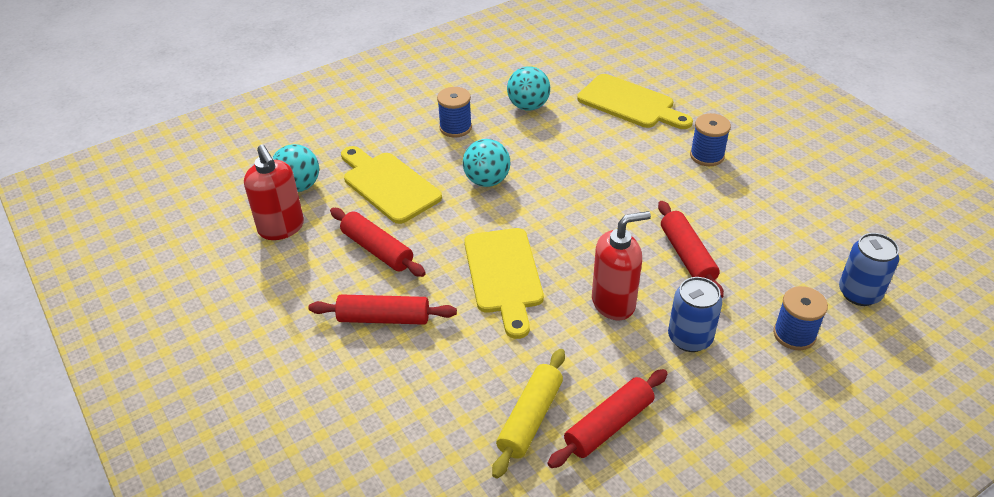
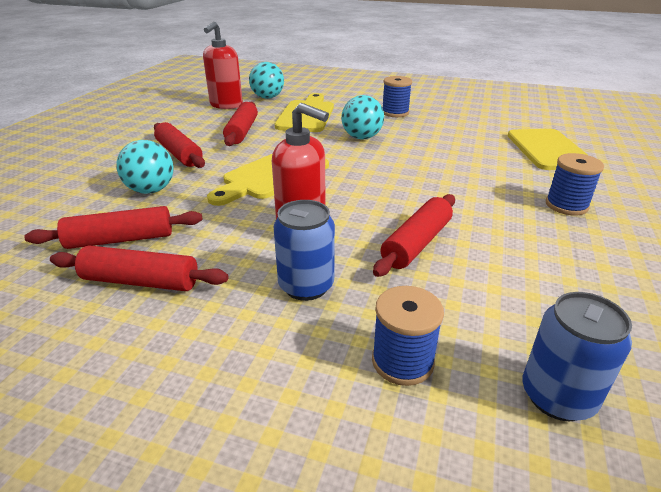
camera: 50 degrees right, 10 degrees down
(528, 106) = (464, 123): turquoise ball -> turquoise ball (151, 190)
(530, 418) = (120, 240): yellow rolling pin -> red rolling pin

